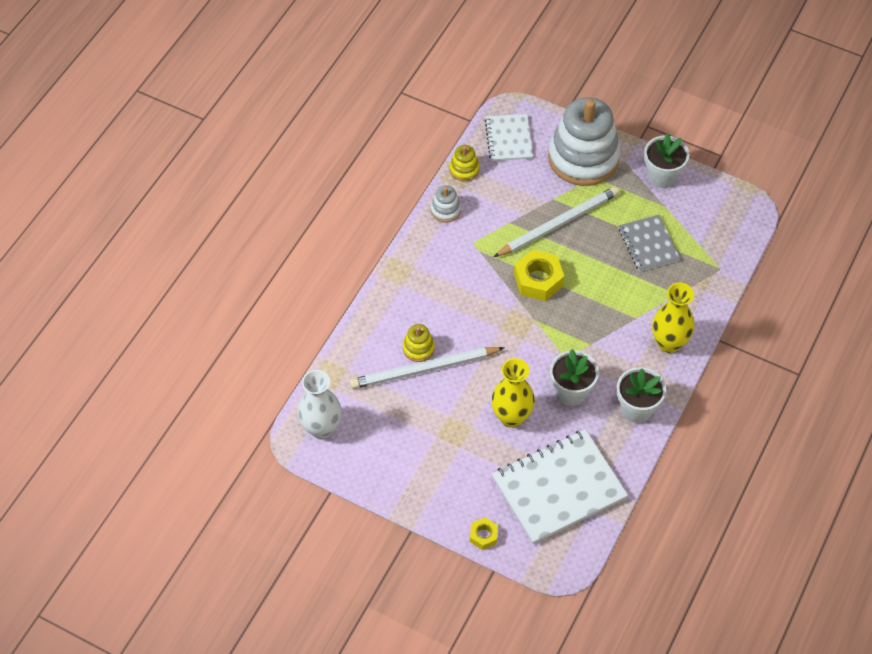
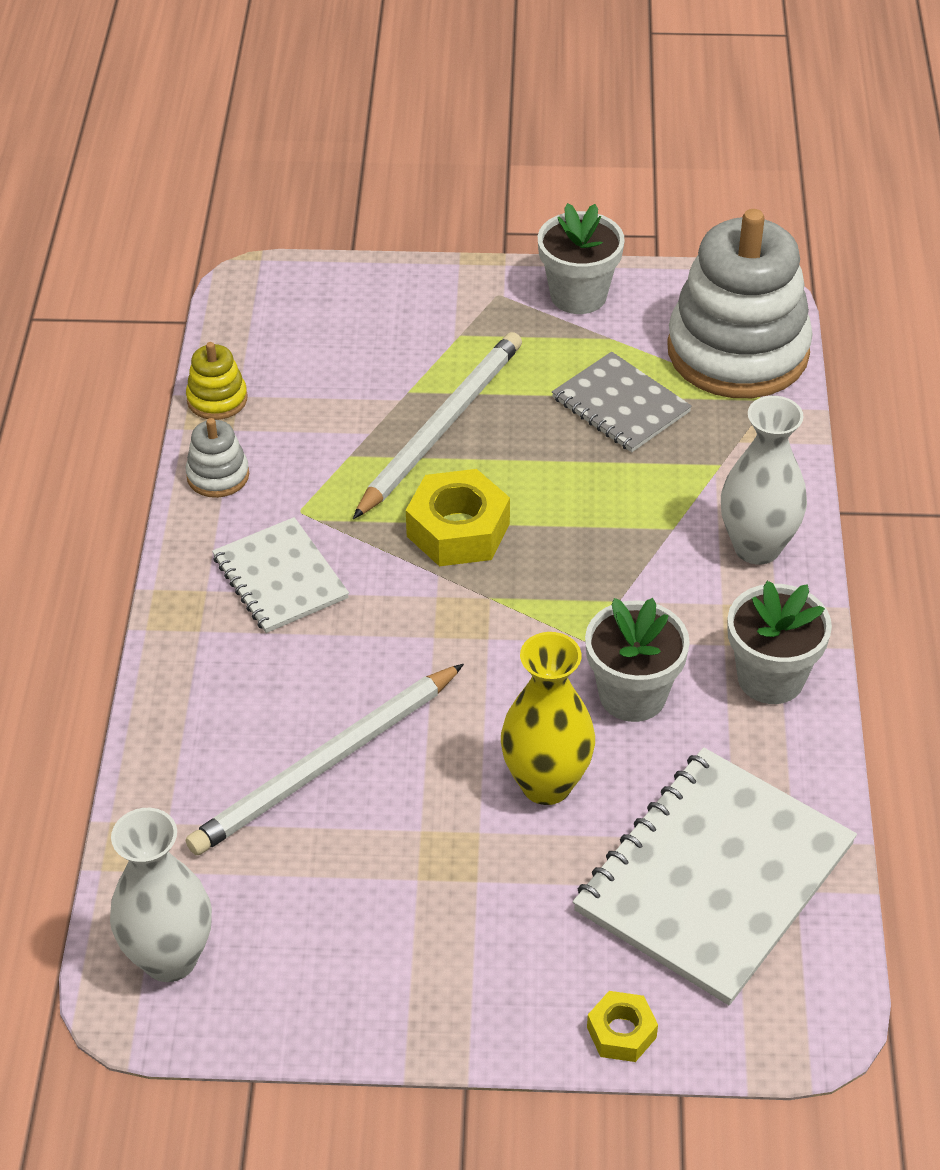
camera: 25 degrees left, 10 degrees down
(418, 348) = (293, 730): yellow stacking toy -> none
(508, 139) = (273, 326): white notebook -> white notebook (280, 578)
(583, 158) = (424, 312): white stacking toy -> white stacking toy (737, 351)
(669, 343) = (757, 547): yellow vase -> white vase

